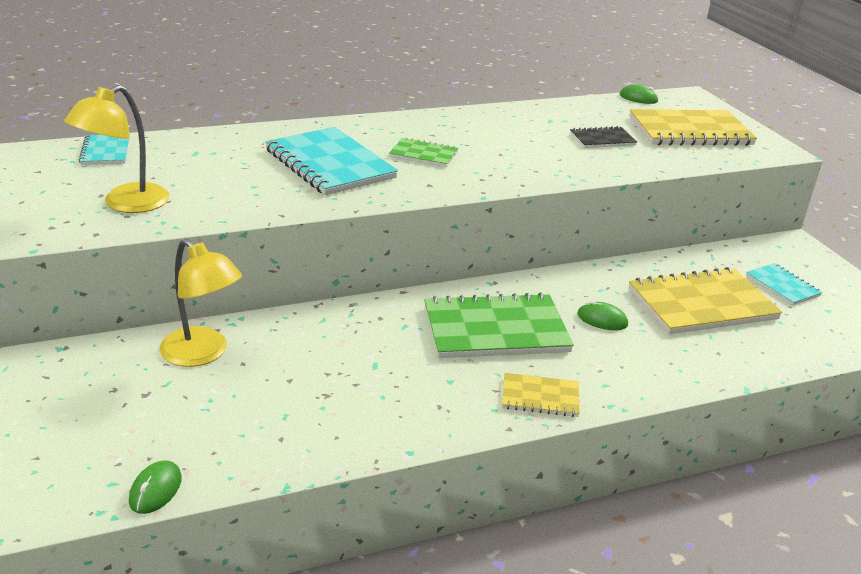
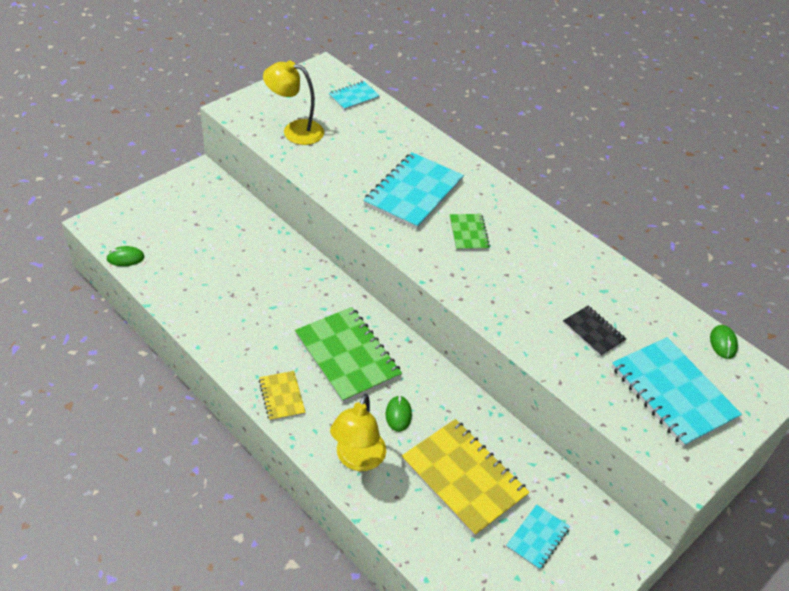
camera: 65 degrees right, 15 degrees up
(203, 354) = (243, 231): yellow lamp -> yellow lamp (357, 459)
(690, 131) = (673, 393): yellow notebook -> turquoise notebook

